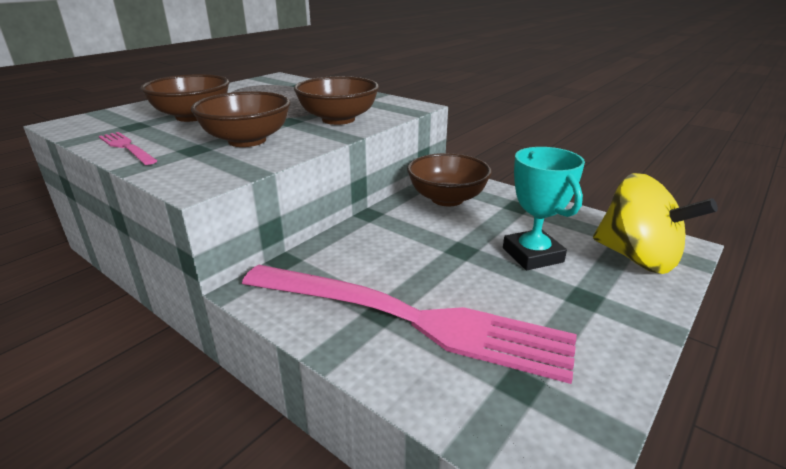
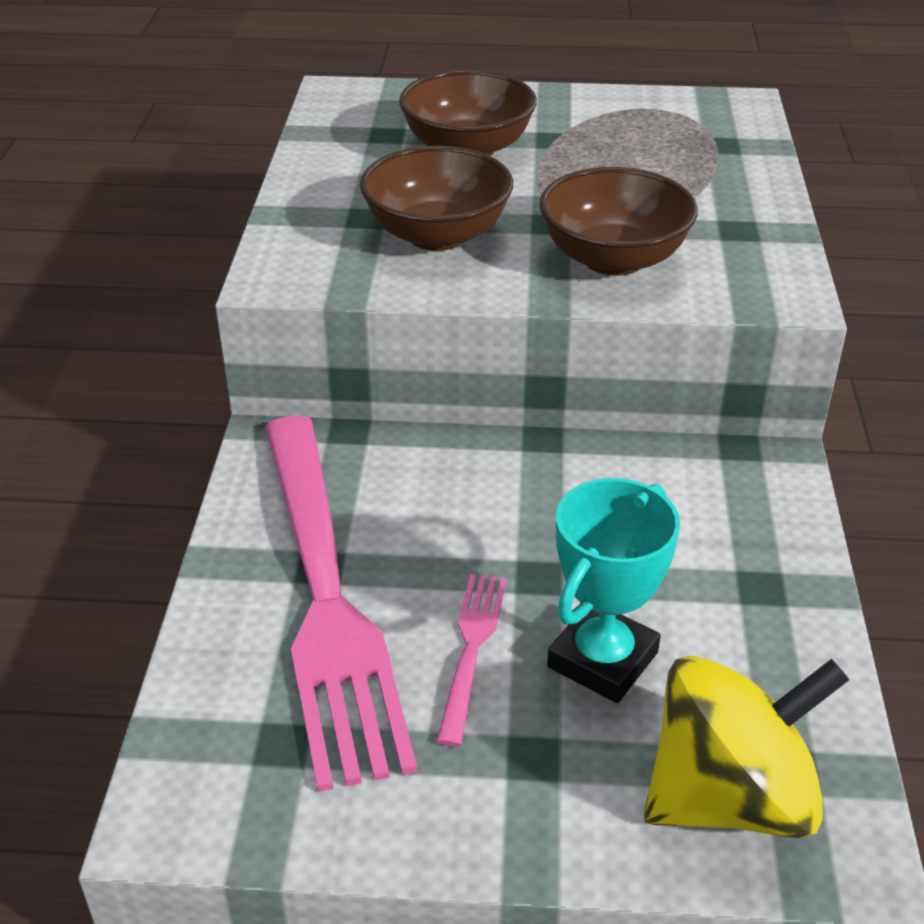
camera: 55 degrees right, 10 degrees up
(126, 147) = (319, 173): pink fork -> pink fork (471, 648)
(447, 199) = (687, 494): brown bowl -> none
(637, 258) = (730, 797): yellow spinning top -> yellow spinning top turned 120 degrees counterclockwise

